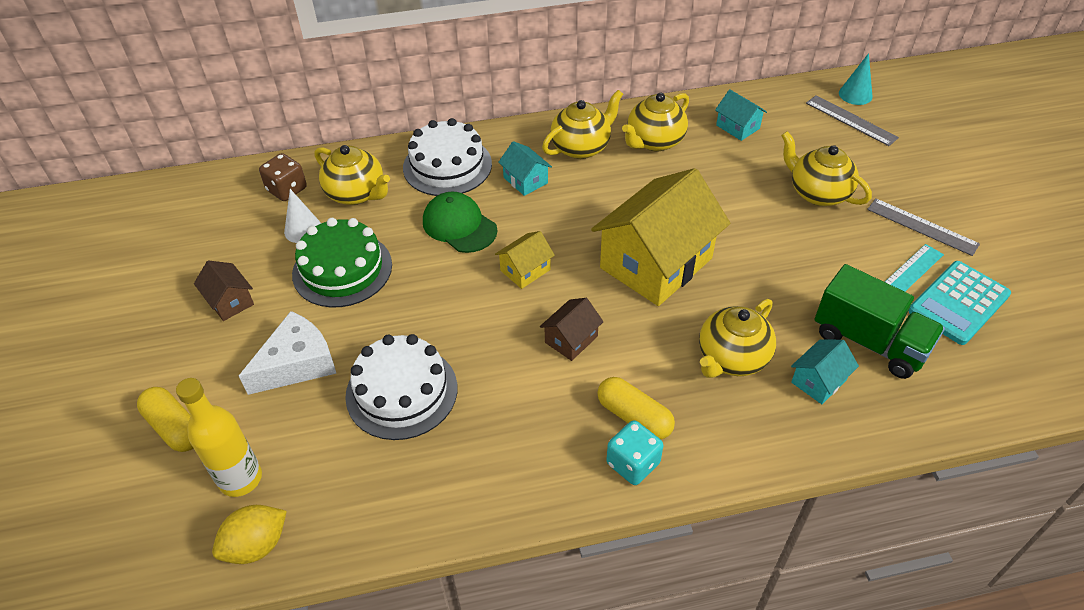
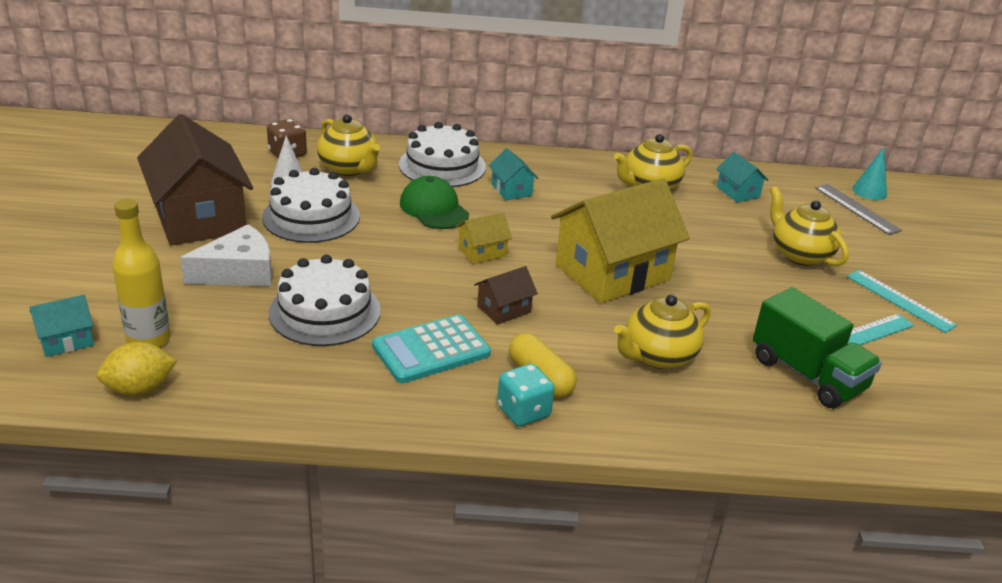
camera: 10 degrees right, 15 degrees down
(175, 427) = (108, 292): yellow capsule -> none
(230, 301) = (199, 218): brown house -> brown house, size x2.28
(342, 269) = (311, 217): green cake -> white cake
(581, 147) = (576, 177): yellow teapot -> none
(818, 381) = (741, 392): turquoise house -> turquoise house (66, 340)
(922, 226) = (900, 300): grey ruler -> turquoise ruler
(958, 303) = (915, 365): turquoise calculator -> turquoise calculator (431, 350)

